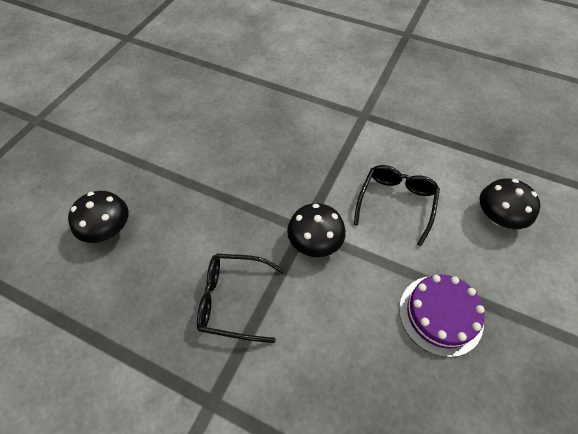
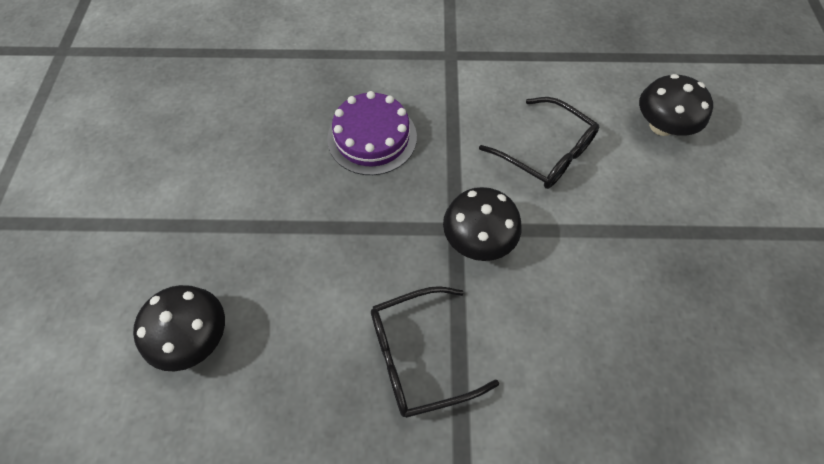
camera: 25 degrees left, 5 degrees up
(396, 203) = (545, 152): black glasses -> black glasses turned 135 degrees clockwise
(440, 314) = (660, 265): purple cake -> purple cake (372, 137)

